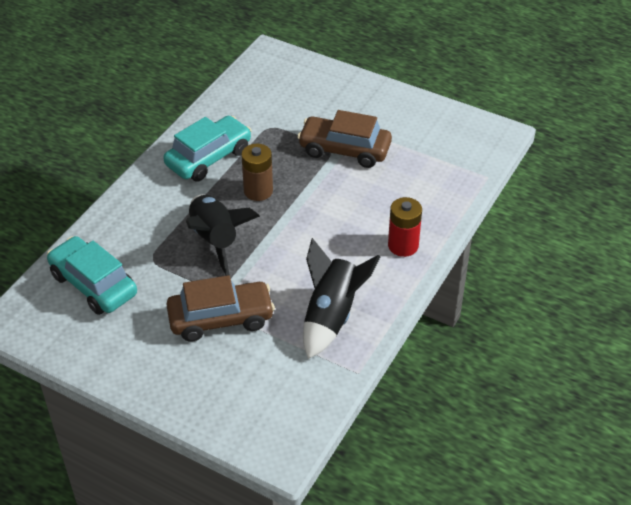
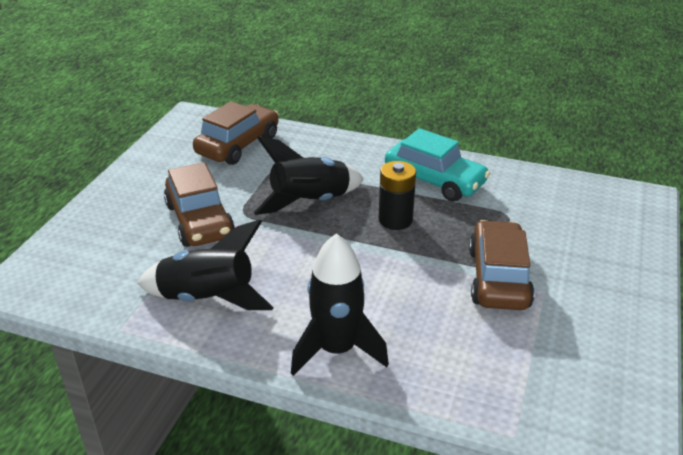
camera: 80 degrees right, 10 degrees down
(93, 284) = (238, 145): turquoise car -> brown car
(258, 191) = (395, 220): brown battery -> black battery
(403, 245) = (337, 350): red battery -> black rocket

